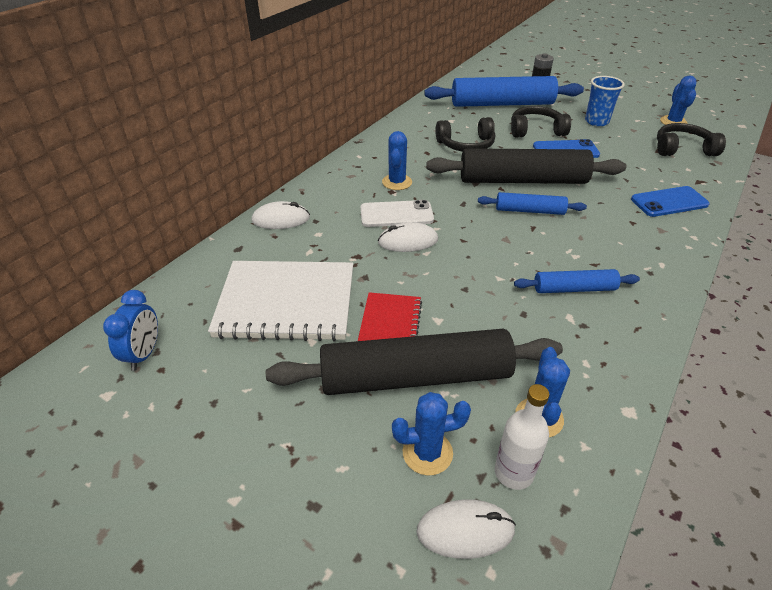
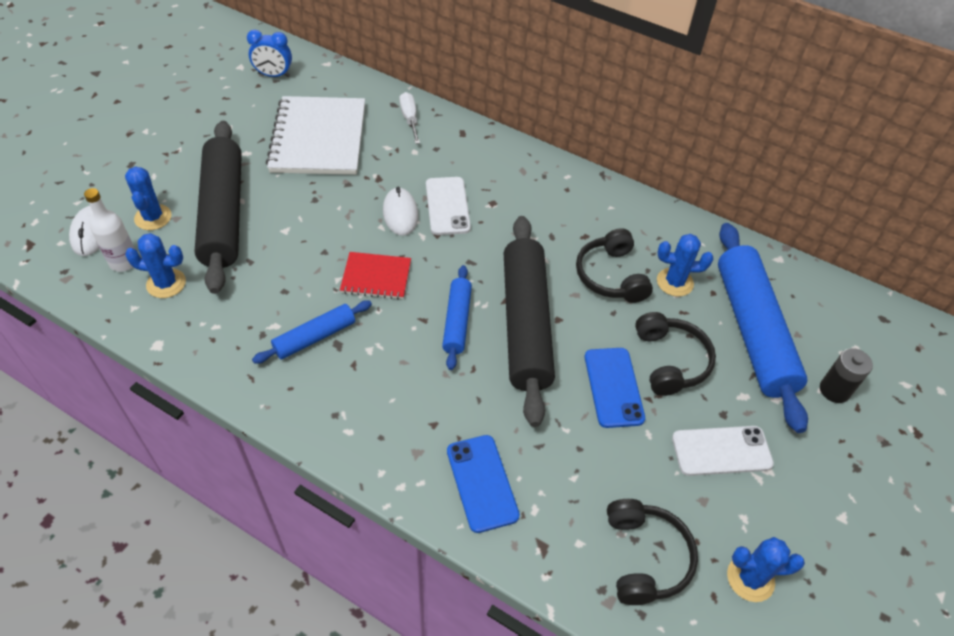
camera: 85 degrees right, 10 degrees up
(265, 237) = (409, 118): none -> white screwdriver
(281, 219) = (438, 125): white mouse -> none
(390, 322) = (287, 200): red notebook -> red notebook (376, 277)
(397, 182) = (511, 207): blue cactus -> blue cactus (675, 282)
(574, 289) = (314, 337): blue rolling pin -> blue rolling pin turned 60 degrees clockwise
(596, 121) = (721, 451): blue cup -> white phone

